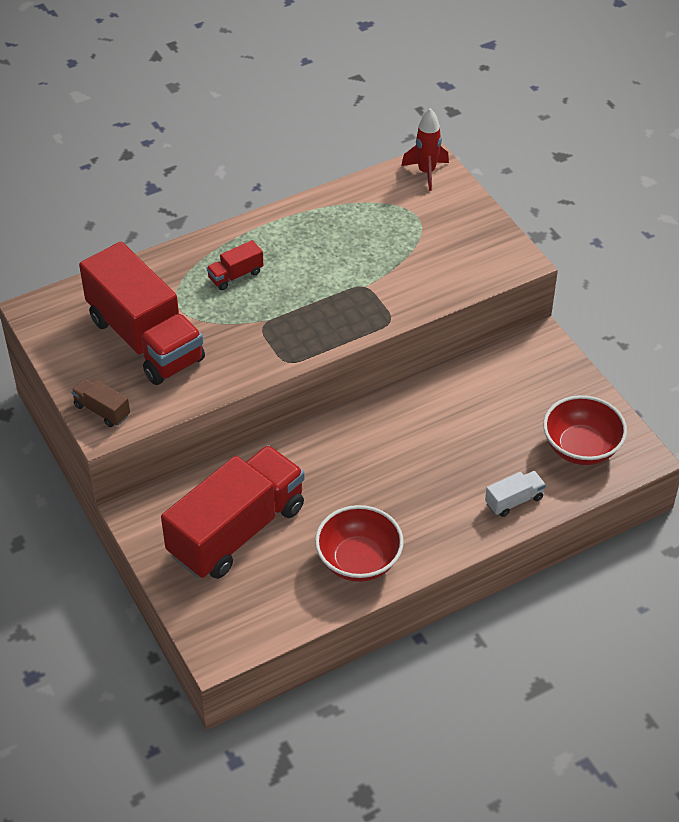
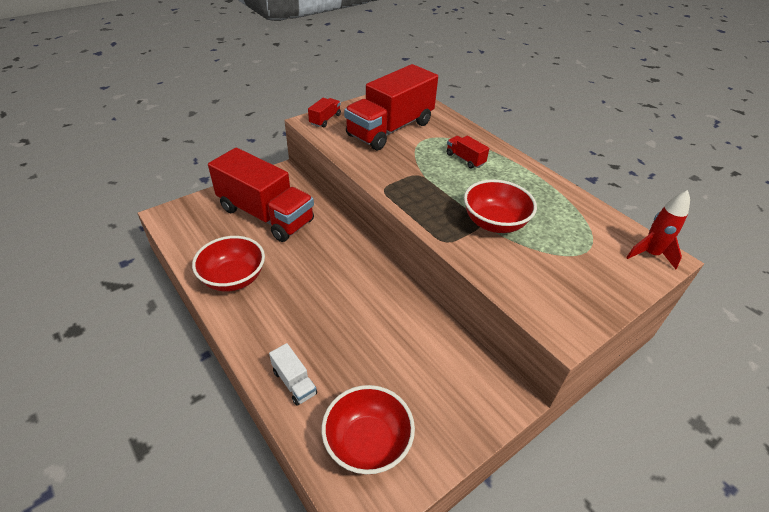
camera: 80 degrees right, 5 degrees down
(102, 410) = (325, 119): brown truck -> red truck
(365, 275) = (494, 223): none -> red bowl

